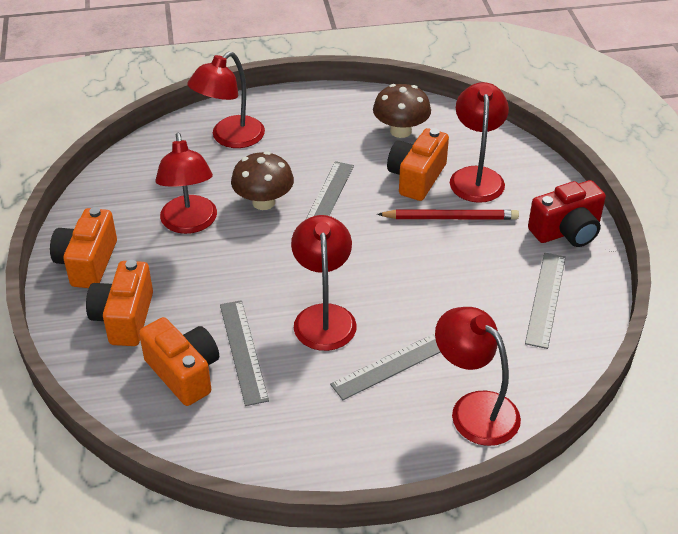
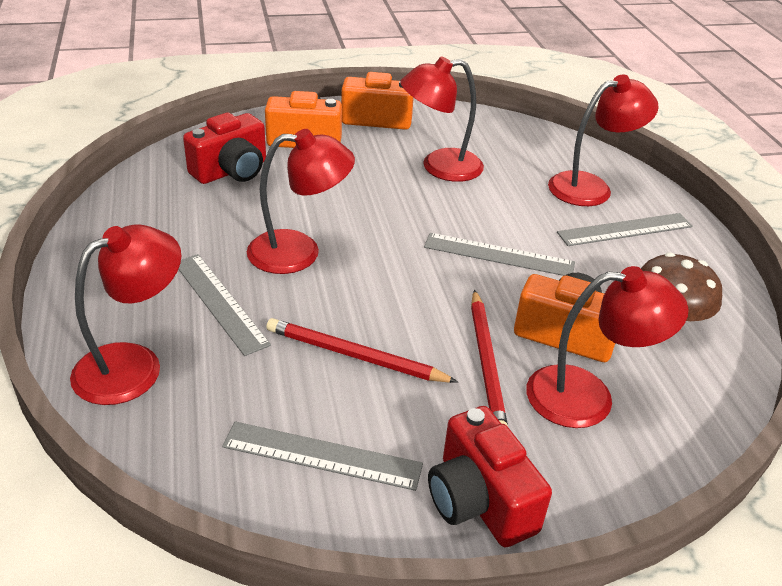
camera: 85 degrees right, 5 degrees down
(184, 373) = (231, 171): orange camera -> red camera
(230, 138) = (591, 187): red lamp -> red lamp turned 120 degrees clockwise
(243, 351) = (254, 202): grey ruler -> grey ruler (625, 229)
(263, 202) = (484, 211): brown mushroom -> none
(450, 283) = (355, 356): none -> red pencil

